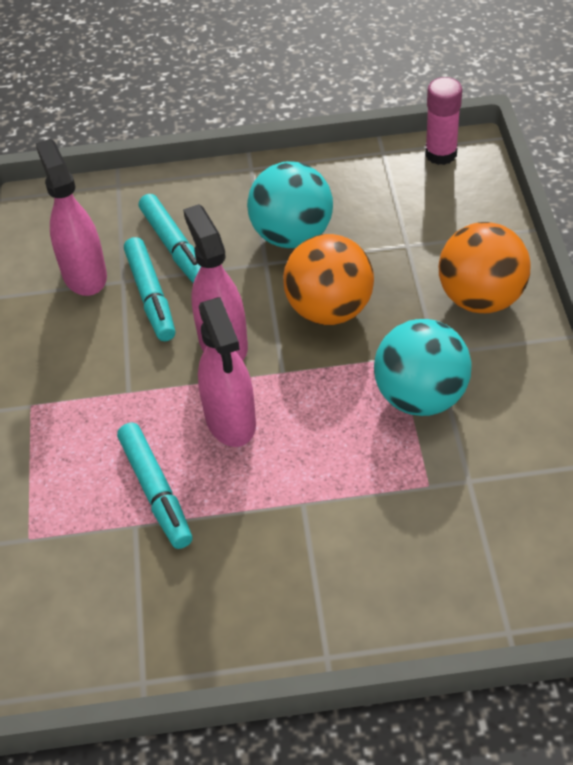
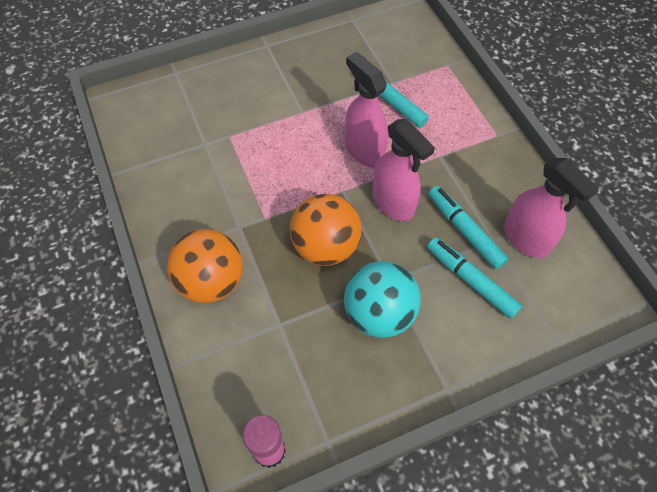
camera: 160 degrees right, 10 degrees up
(420, 397) = (244, 191): turquoise ball -> none

